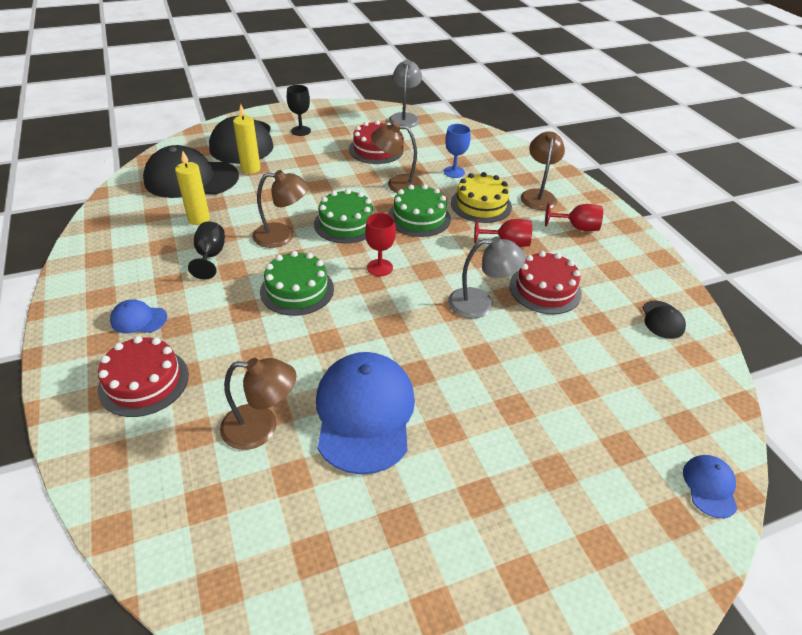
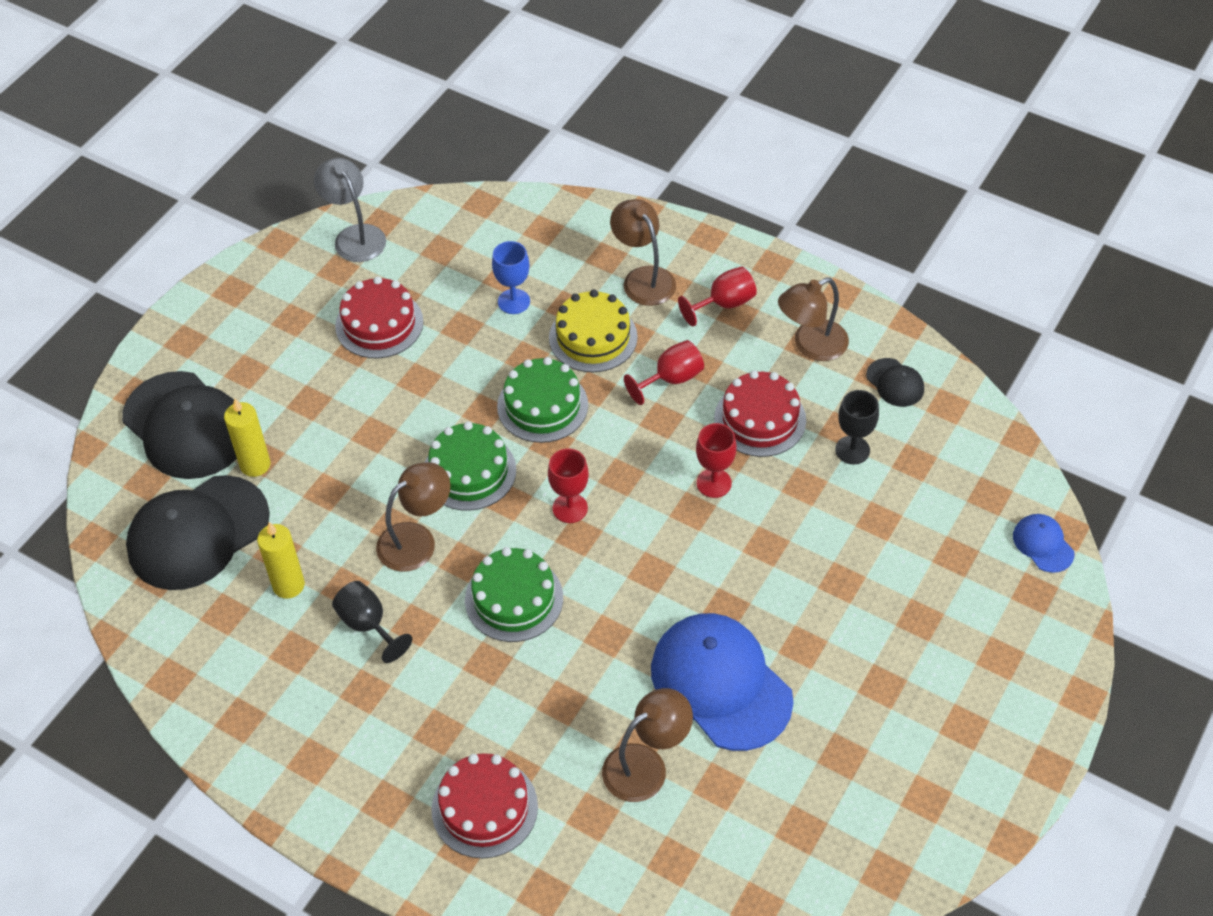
camera: 35 degrees left, 10 degrees up
(138, 319) = (390, 753): blue cap -> none
(301, 131) = (242, 353): black goblet -> black goblet (852, 450)
(397, 184) = (466, 368): brown lamp -> brown lamp (811, 345)
(480, 303) = (714, 483): grey lamp -> red goblet

